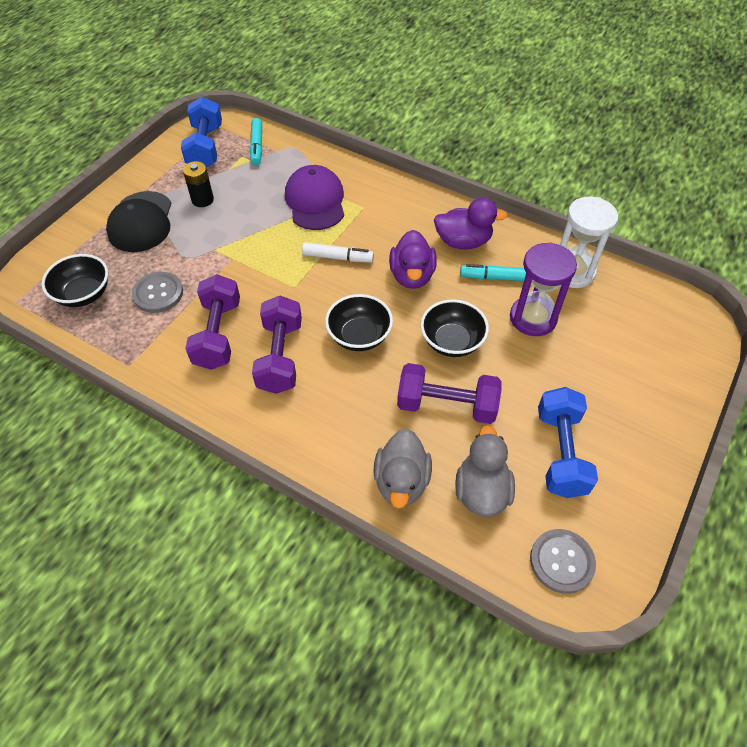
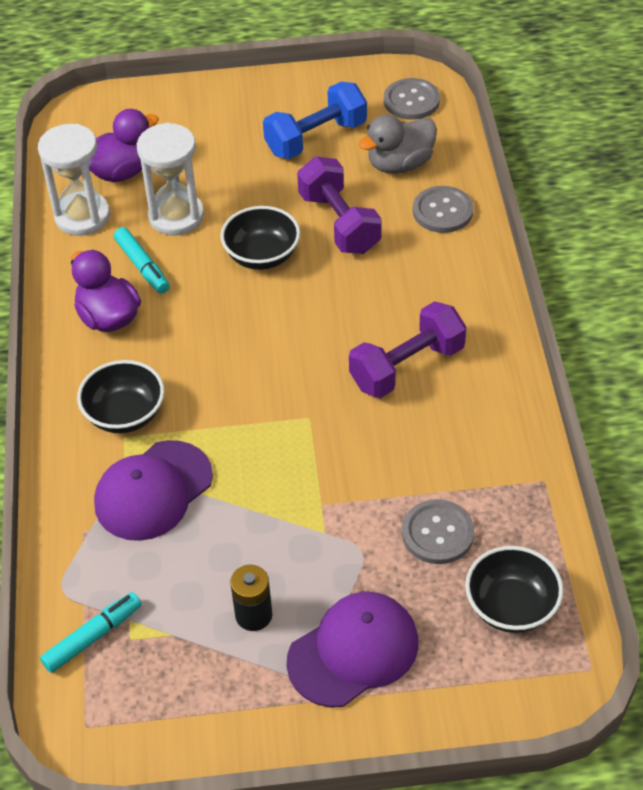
camera: 125 degrees left, 5 degrees down
(141, 222) = (353, 651): black cap -> purple cap
(205, 147) = (145, 701): blue dumbbell -> none
(218, 334) = (433, 435): purple dumbbell -> none
(338, 257) = (230, 408): white marker -> none
(359, 336) = (322, 324): black bowl -> black bowl (125, 414)
(401, 481) = (442, 211): grey duck -> grey button
(412, 276) = (200, 330): purple duck -> purple duck (122, 171)
(533, 318) = (176, 216): purple hourglass -> white hourglass

